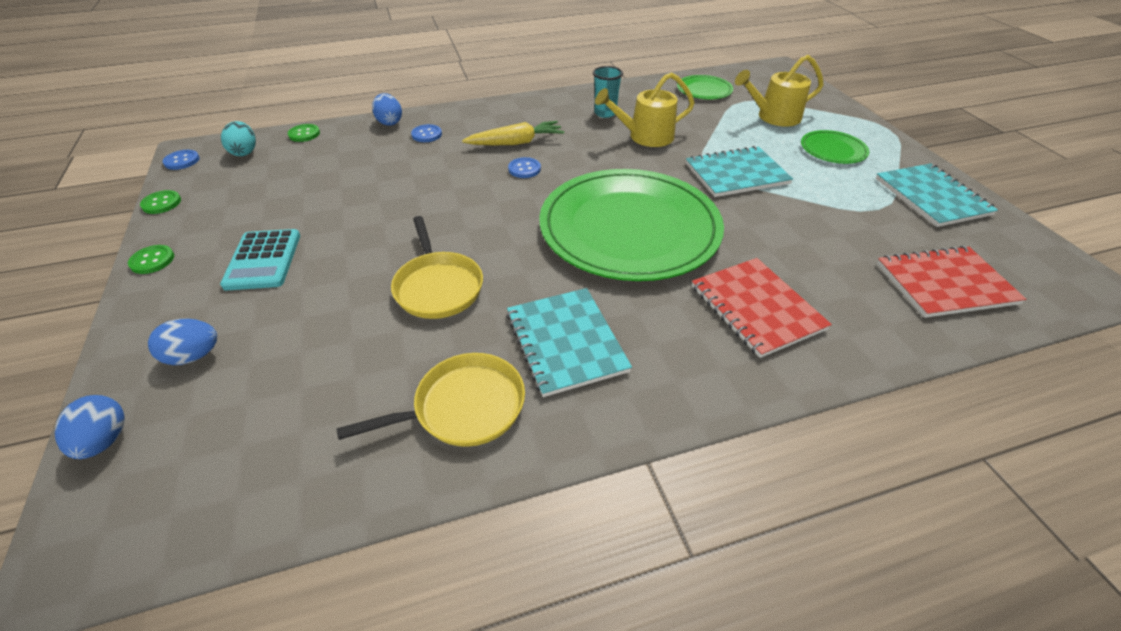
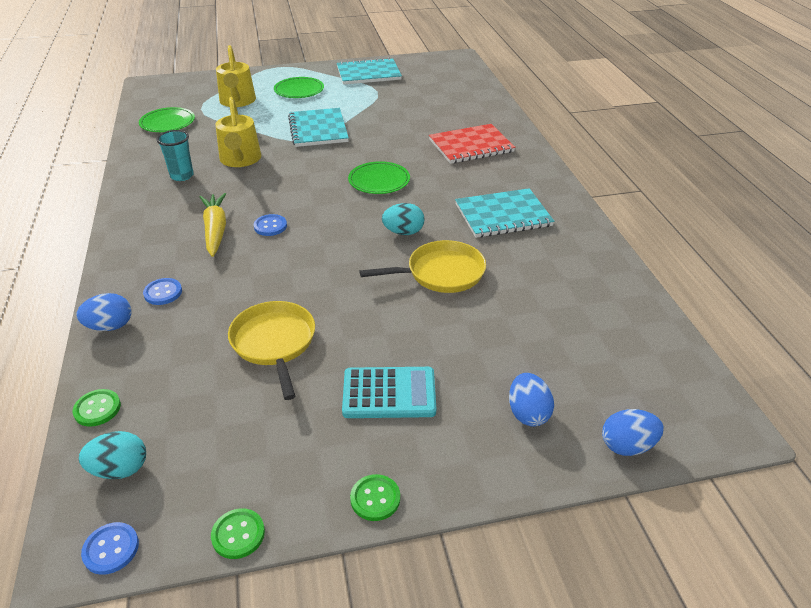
camera: 85 degrees left, 5 degrees down
(463, 407) = (564, 257): yellow pan -> yellow pan (274, 343)
(518, 254) = (403, 232): none -> turquoise egg
(629, 228) = (379, 180): green plate -> green plate, size x0.43
(945, 284) = (453, 90): red notebook -> none

